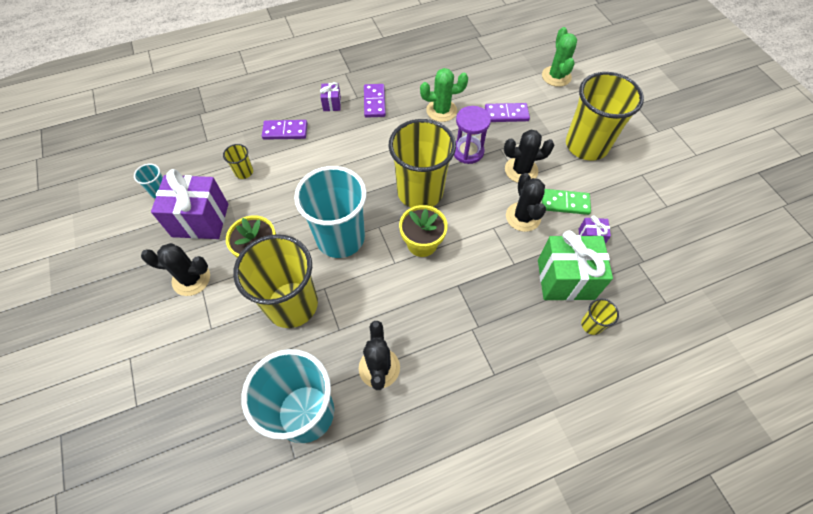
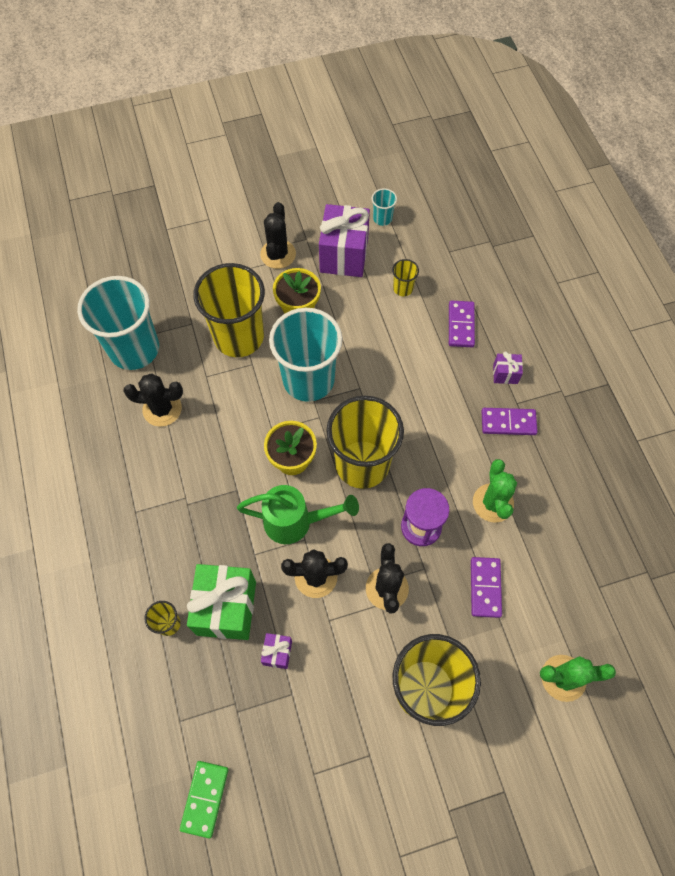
camera: 95 degrees right, 5 degrees up
(479, 235) = (296, 522): none -> green watering can
(565, 203) = (331, 633): green domino -> green domino (205, 798)

